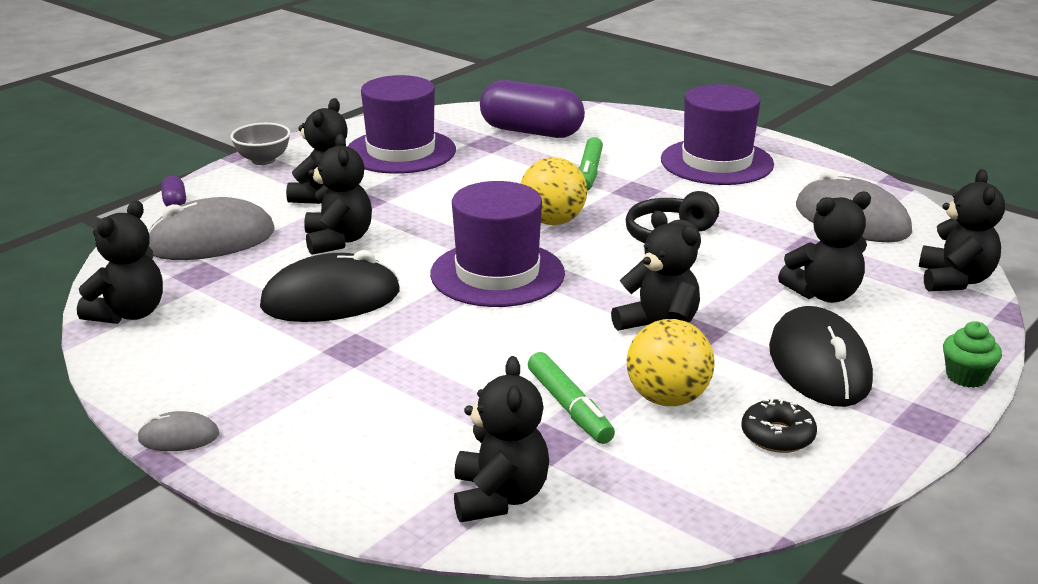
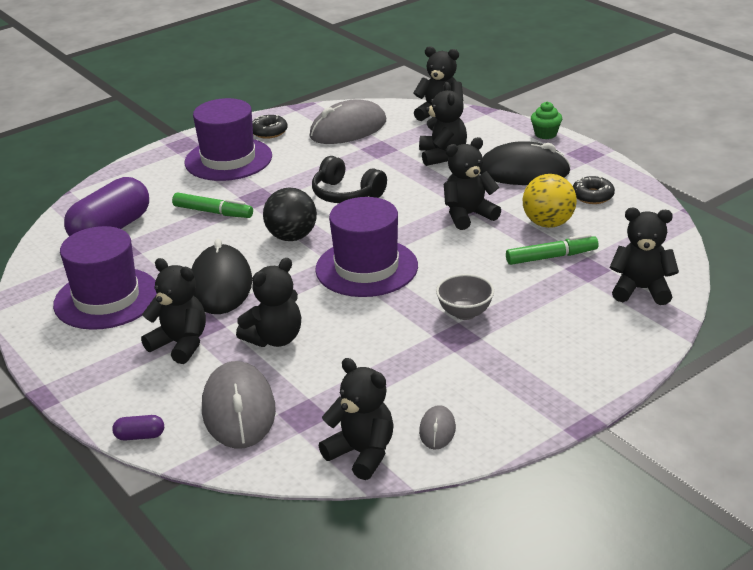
camera: 75 degrees left, 5 degrees up
(179, 437) = (558, 417): grey mouse -> grey mouse (437, 430)
(263, 160) = (70, 380): grey bowl -> grey bowl (465, 313)
(331, 299) = (377, 345): black mouse -> black mouse (221, 285)
(338, 240) = (275, 339): black teddy bear -> black teddy bear turned 135 degrees clockwise
(552, 221) = (292, 237): yellow ball -> black ball
(804, 174) = (269, 132): none -> black donut

